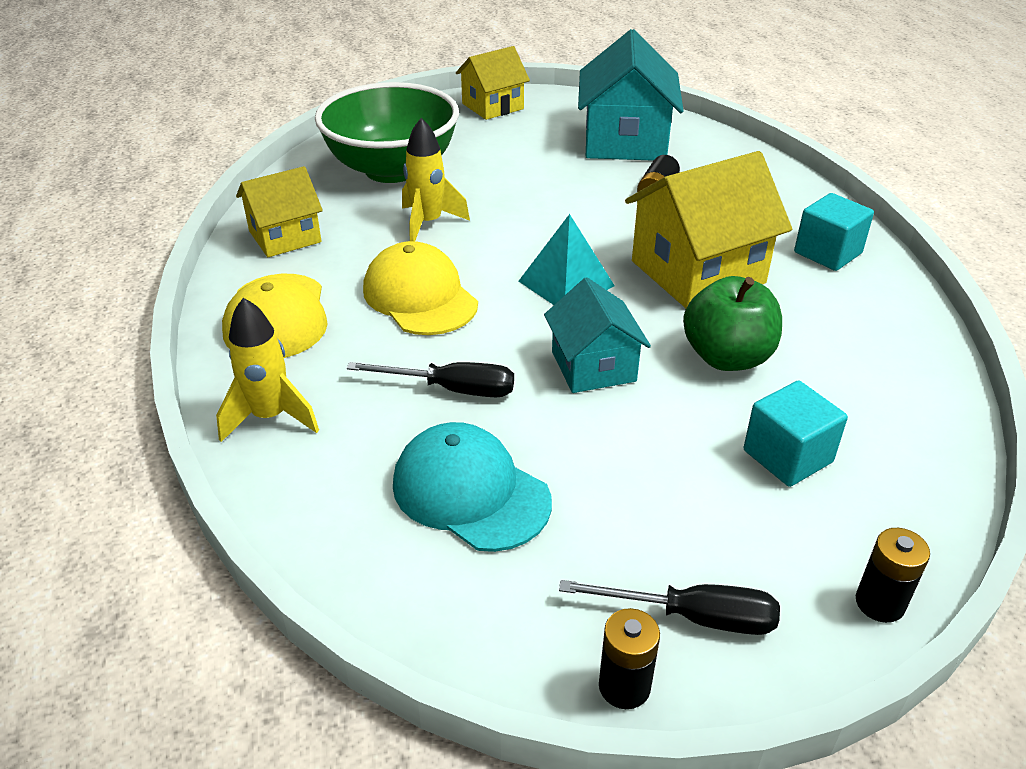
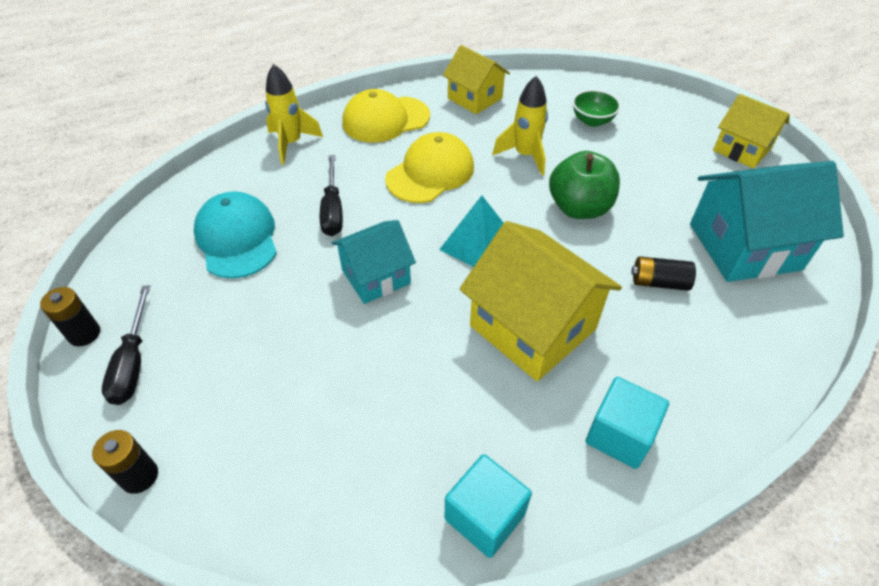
camera: 75 degrees right, 10 degrees up
(392, 169) = (592, 121): green bowl -> green bowl, size x0.42
(470, 492) = (237, 238): turquoise cap -> turquoise cap turned 45 degrees counterclockwise
(727, 357) = (411, 359): green apple -> green apple (579, 208)
(787, 456) = (292, 410): turquoise cube -> turquoise cube (485, 516)

